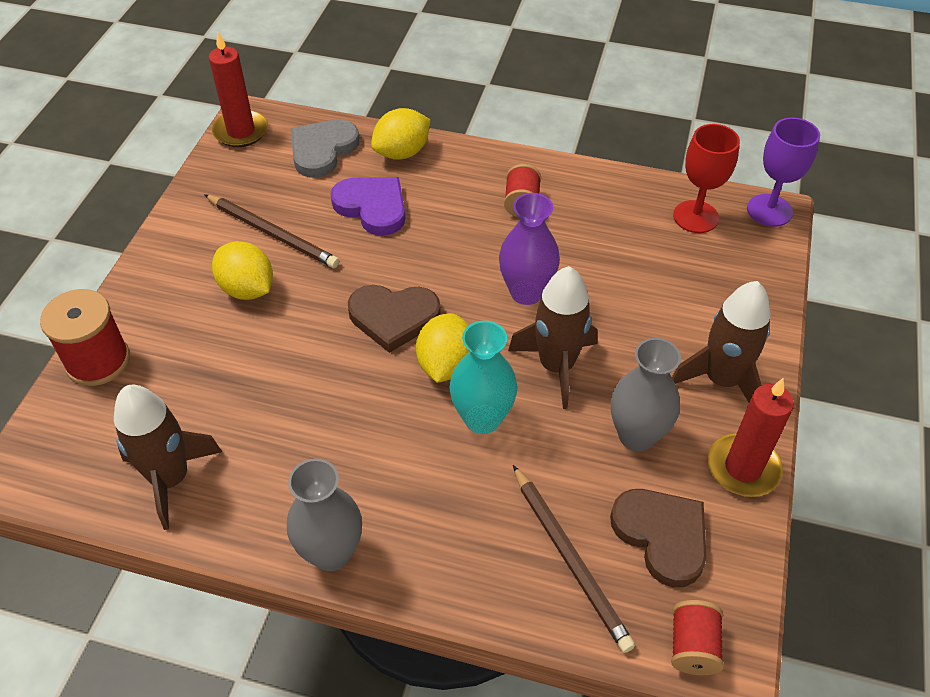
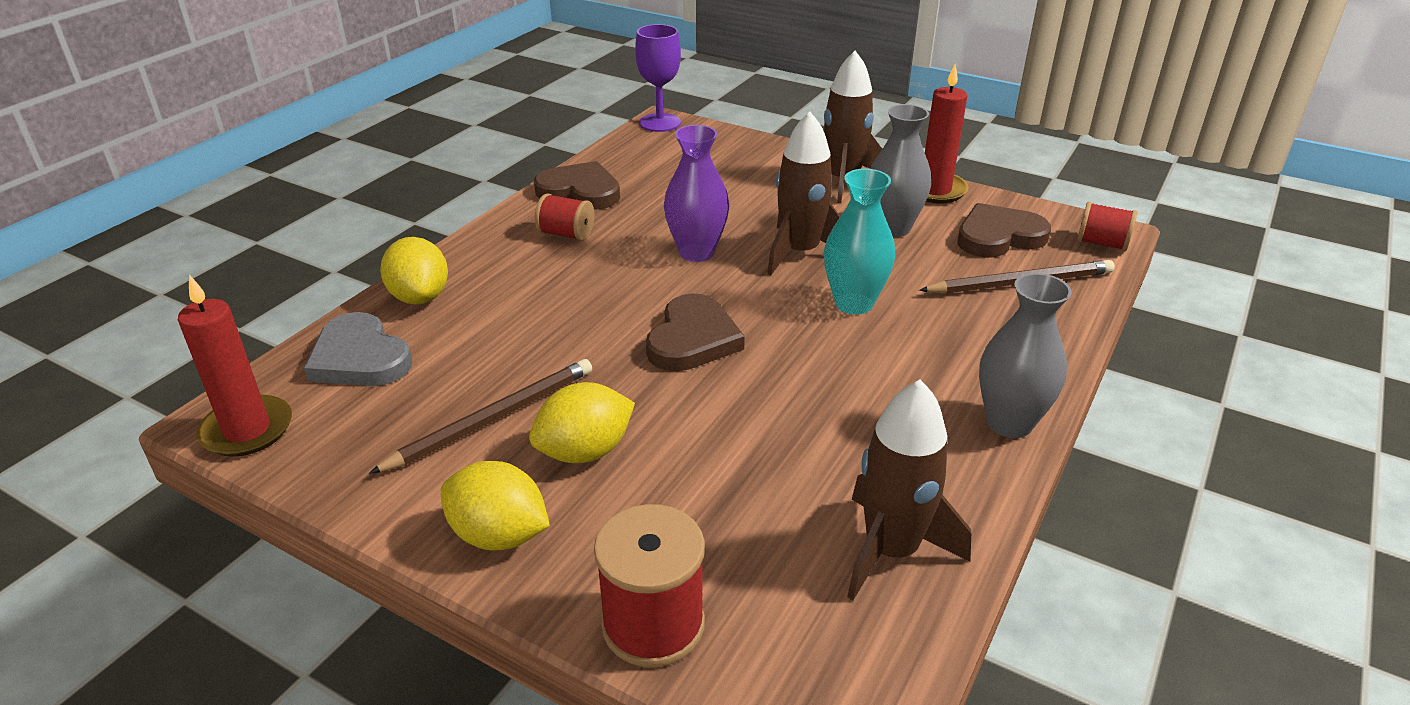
camera: 75 degrees left, 15 degrees down
(372, 207) = (501, 331): purple heart -> none
(445, 365) = (775, 314): yellow lemon -> yellow lemon (499, 535)
(598, 192) = (580, 191): none -> brown heart
(695, 217) = (646, 153): red goblet -> none

